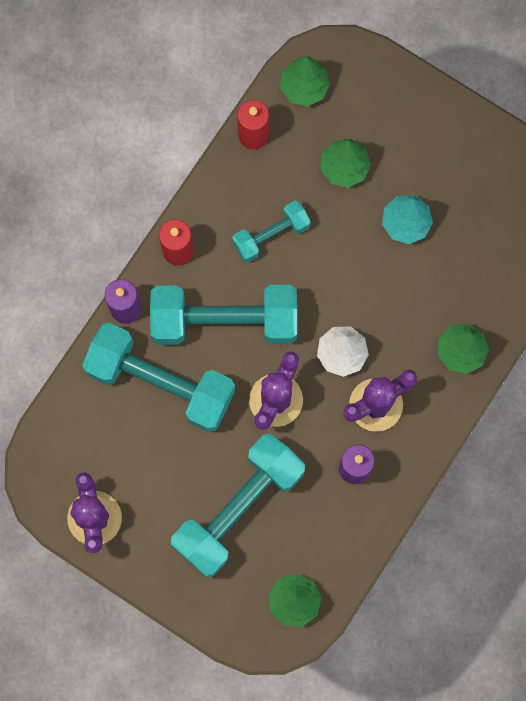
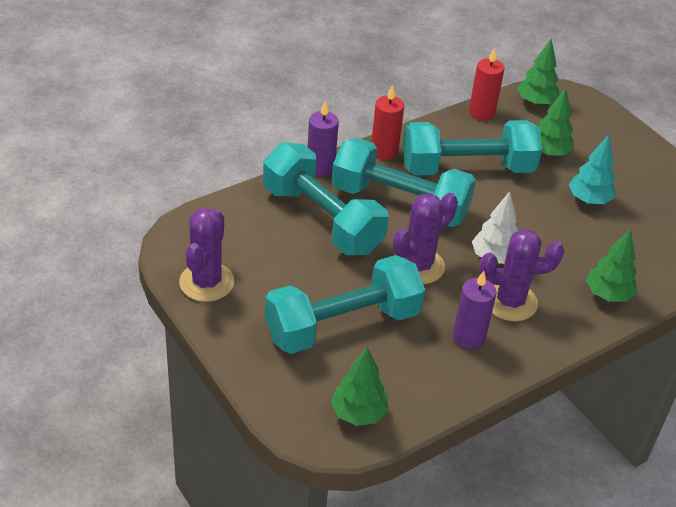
camera: 20 degrees right, 35 degrees down
(271, 235) = (467, 168): turquoise dumbbell -> turquoise dumbbell, size x1.87

